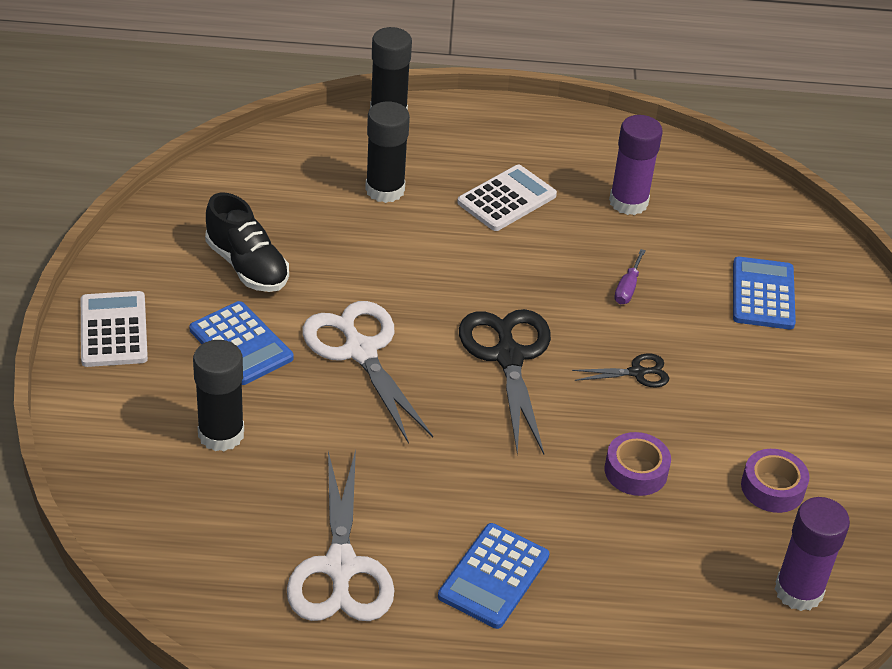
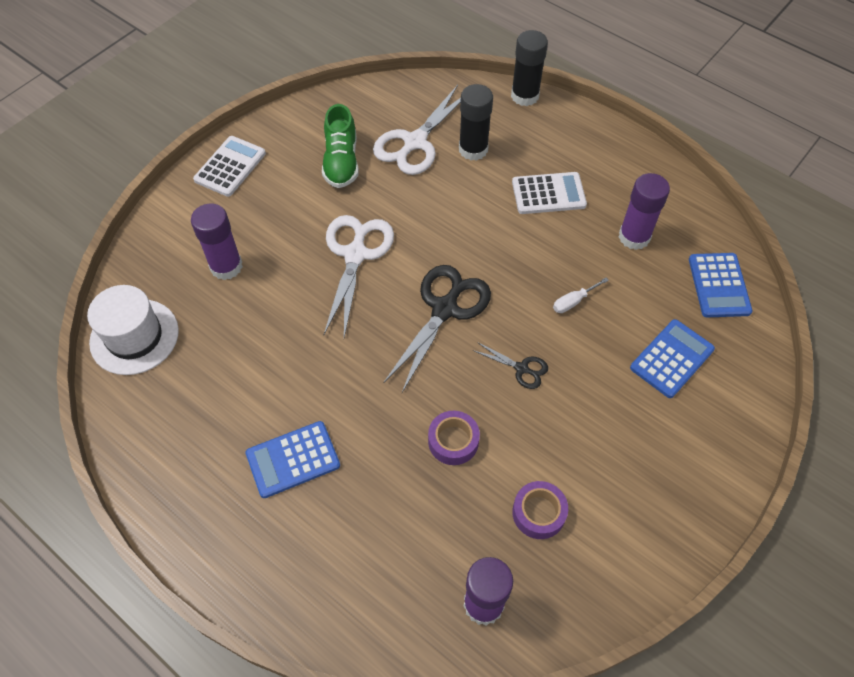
camera: 40 degrees right, 15 degrees up
(184, 559) = (134, 336): none -> white hat
(221, 434) = (226, 266): black glue stick -> purple glue stick
(241, 344) = (291, 213): blue calculator -> blue calculator (719, 285)
(247, 266) = (341, 162): black shoe -> green shoe
(340, 567) = (211, 395): white scissors -> white scissors (415, 142)
(627, 288) = (573, 301): purple screwdriver -> white screwdriver

